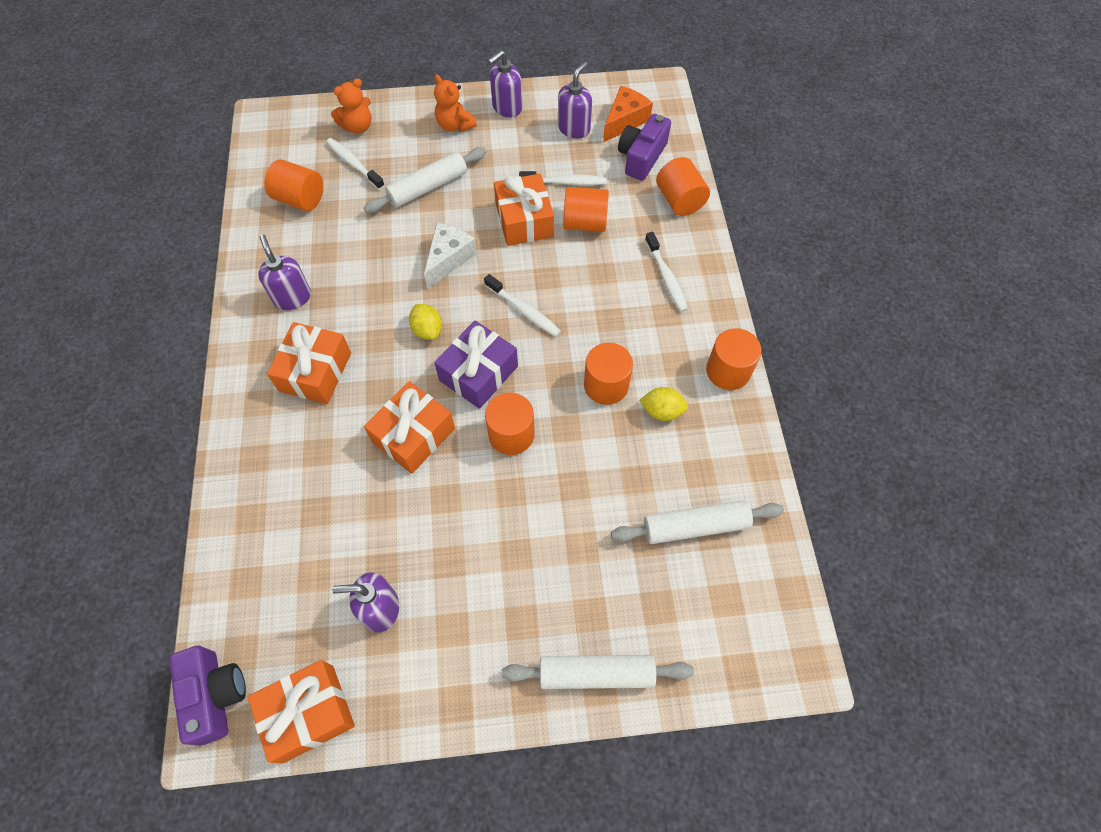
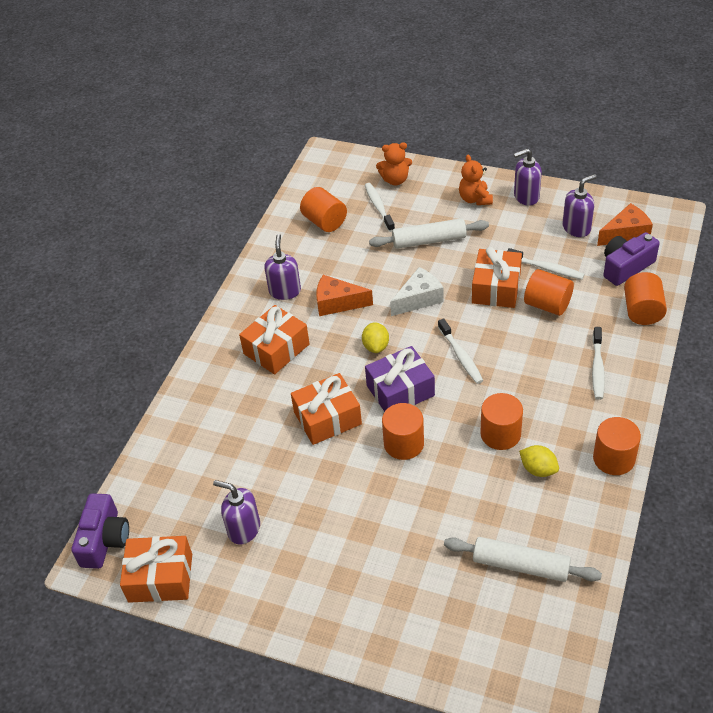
camera: 30 degrees right, 15 degrees down
(360, 292) = (337, 303): none -> orange cheese
(596, 674) = (383, 639): white rolling pin -> none

